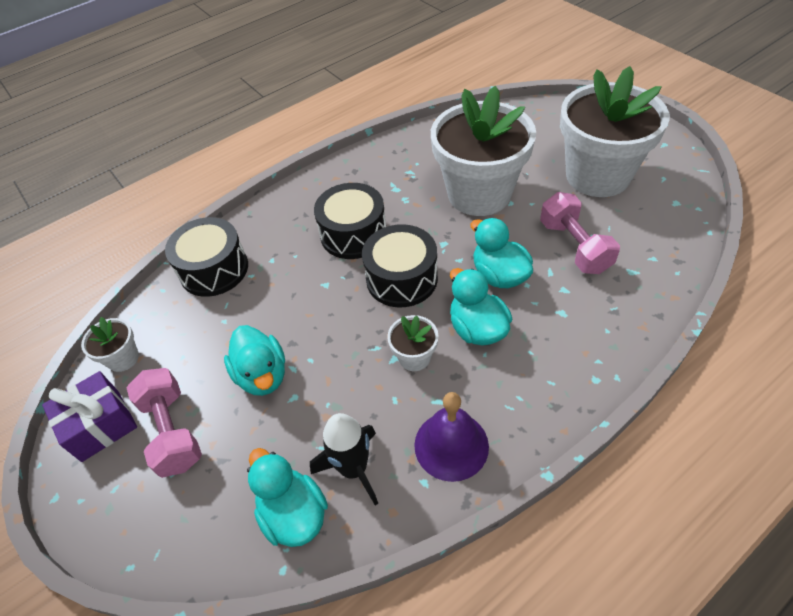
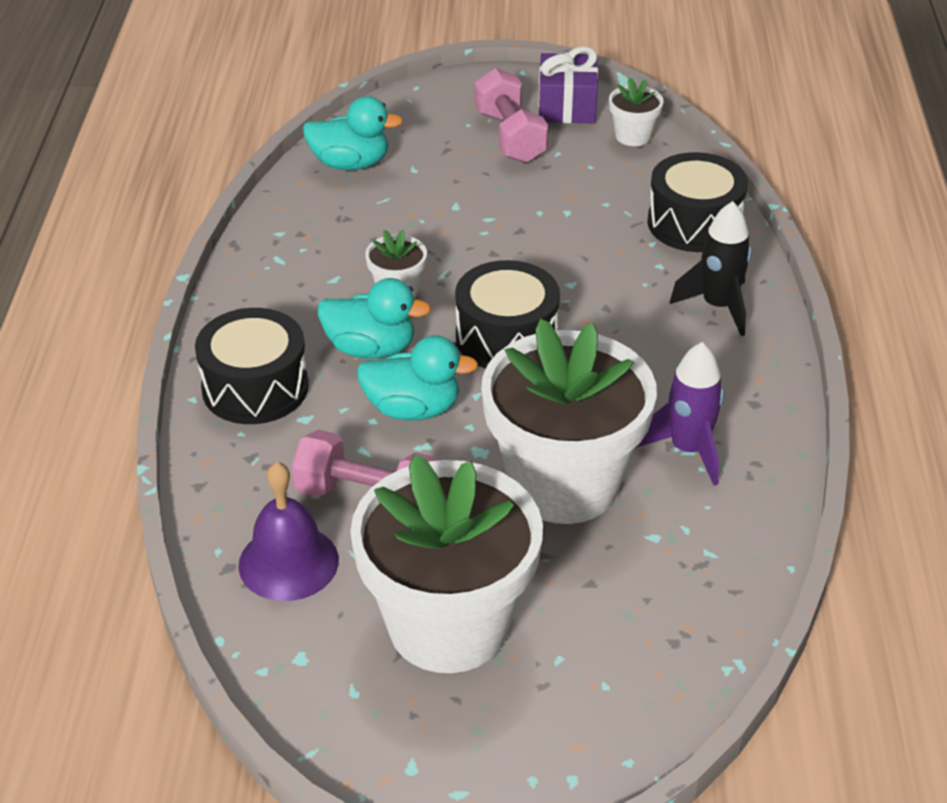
camera: 125 degrees right, 10 degrees down
(172, 431) = (510, 136): pink dumbbell -> pink dumbbell turned 60 degrees clockwise
(262, 375) = (504, 199): turquoise duck -> none
(353, 234) = (625, 340): black drum -> black drum (255, 388)
(353, 469) = (343, 205): black rocket -> black rocket (718, 306)
(410, 172) = (688, 450): none -> purple rocket
(451, 445) = (286, 262): purple bell -> purple bell (288, 562)

